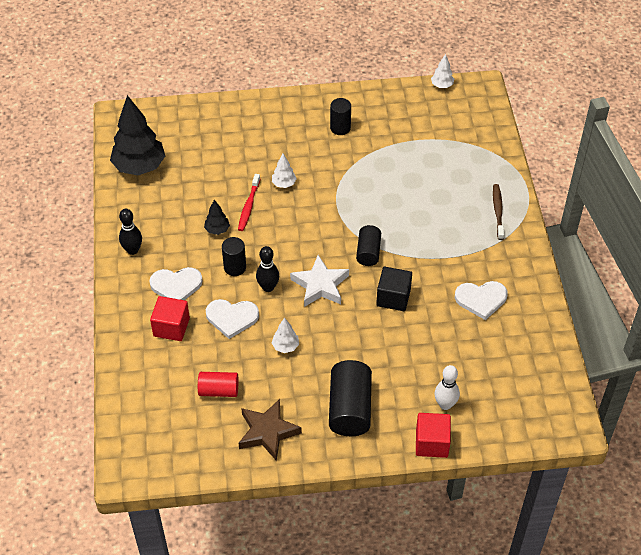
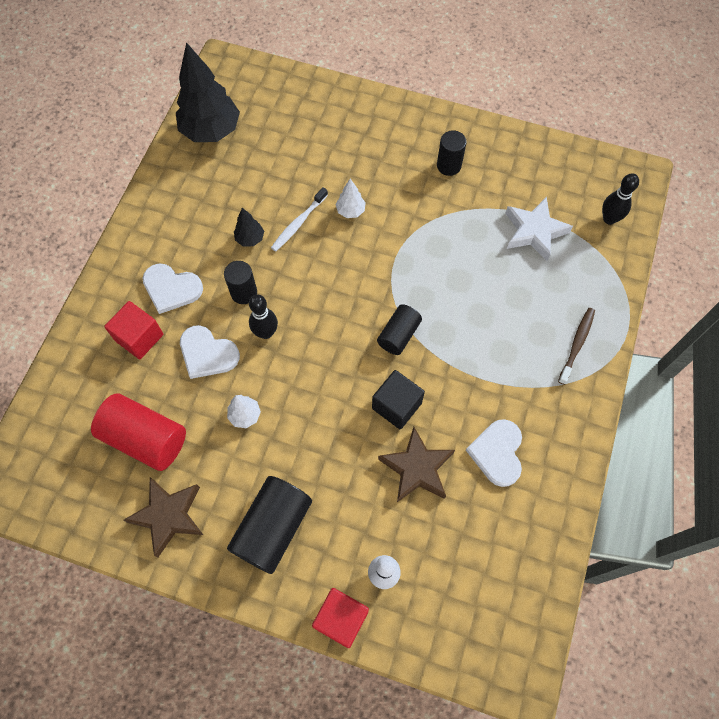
camera: 25 degrees right, 15 degrees up
(132, 250) = (151, 227): black bowling pin -> black bowling pin (609, 219)
(218, 390) = (145, 438): red cylinder -> red cylinder, size x1.67
(248, 206) = (298, 223): red toothbrush -> white toothbrush
(320, 285) = (323, 354): white star -> white star (534, 231)
(430, 331) = (417, 468): none -> brown star
(442, 85) = (593, 155): white tree -> none
(481, 299) = (497, 453): white heart -> white heart turned 75 degrees clockwise

